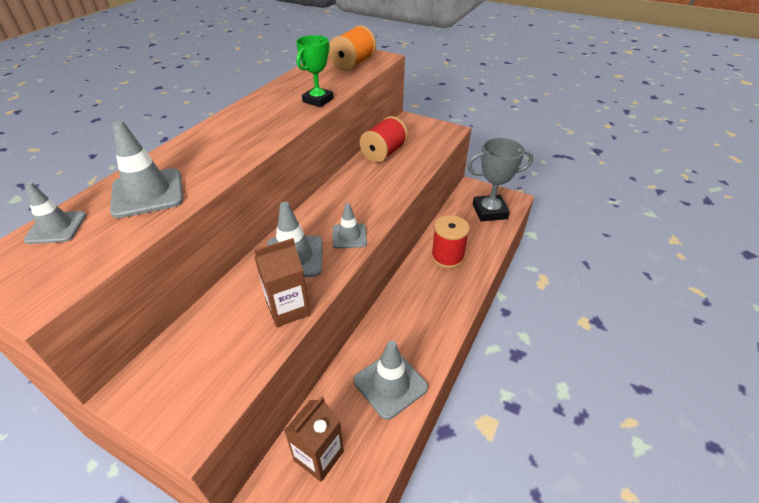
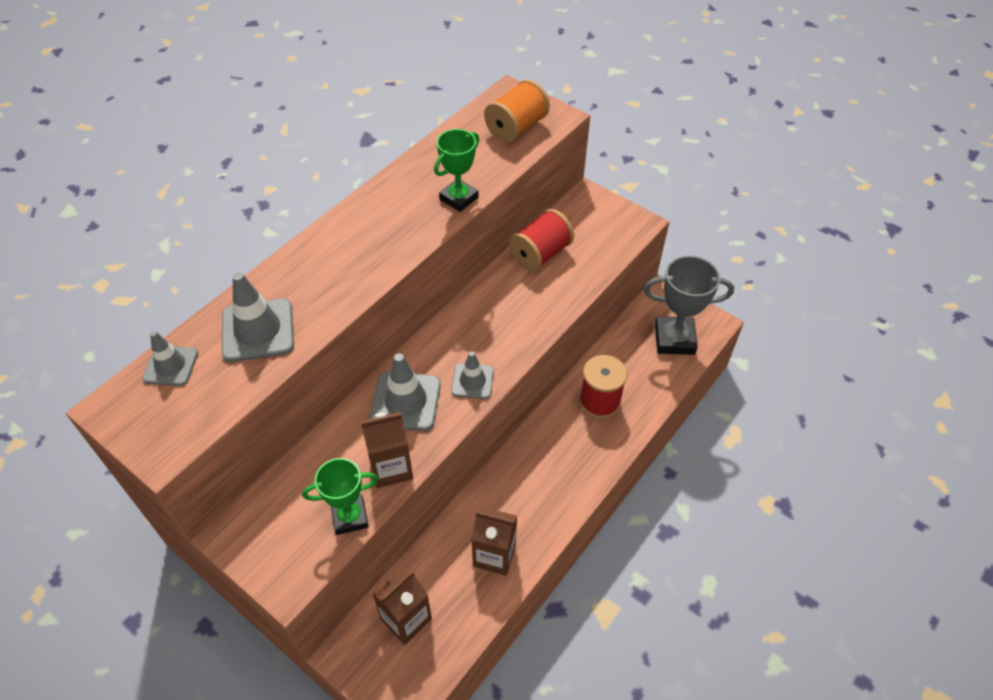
camera: 10 degrees right, 10 degrees up
(253, 356) = (350, 517): none -> green trophy
(390, 384) = (494, 555): grey traffic cone -> brown carton

